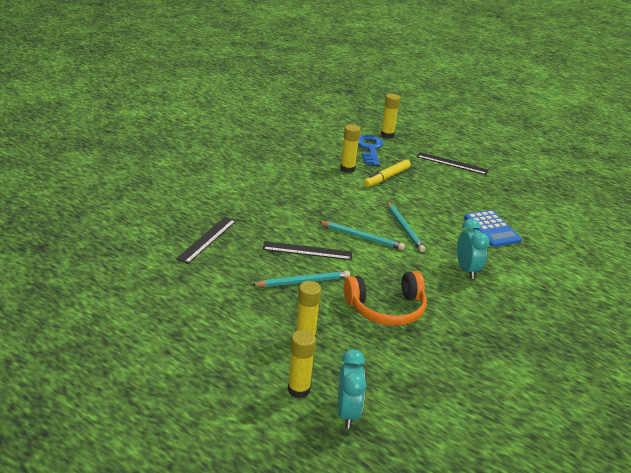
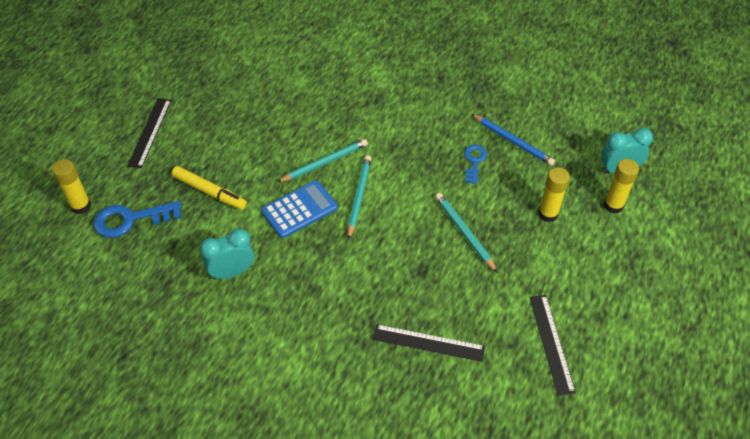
camera: 100 degrees left, 20 degrees up
(307, 251) = (407, 240): black ruler -> black ruler (551, 343)
(347, 169) = (200, 235): yellow glue stick -> none
(386, 309) = (474, 161): orange headphones -> blue key
(408, 342) = (512, 141): none -> blue pencil
(466, 270) = (381, 108): turquoise clock -> turquoise clock (232, 272)
(491, 229) = (296, 92): blue calculator -> blue calculator (299, 209)

